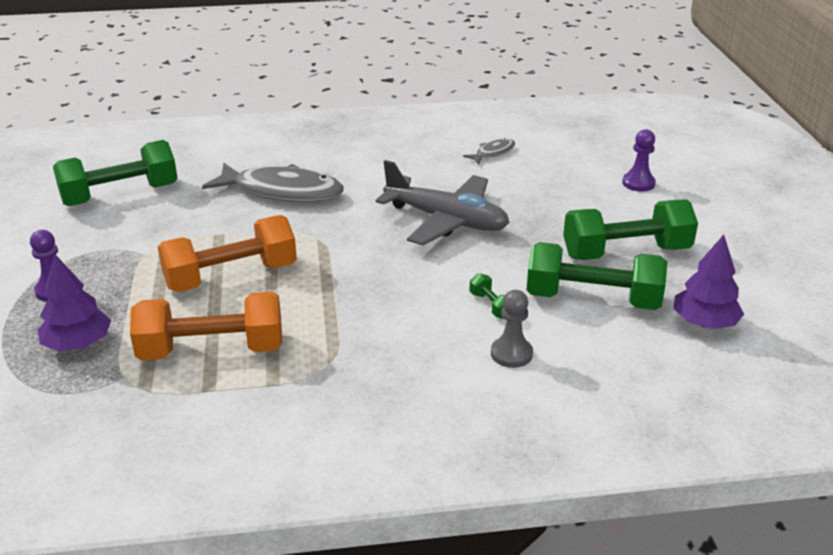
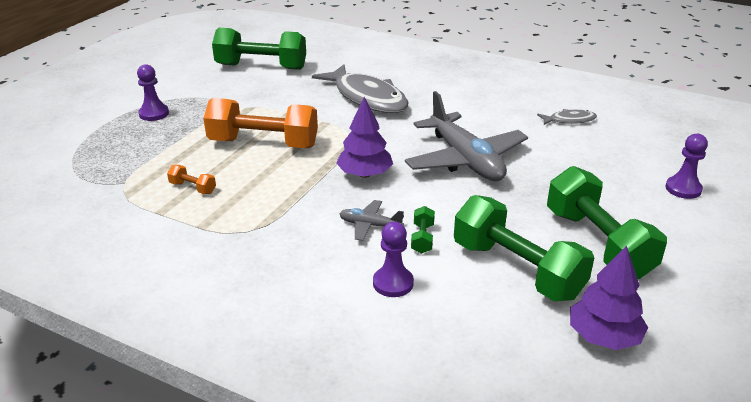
camera: 35 degrees right, 0 degrees up
(78, 344) = (126, 152): purple tree -> purple tree (365, 174)
(212, 350) = (193, 188): orange dumbbell -> orange dumbbell, size x0.41
(433, 313) = (370, 225): none -> grey plane
(511, 354) = (393, 283): grey pawn -> purple pawn
(626, 252) = (597, 243): green dumbbell -> green dumbbell turned 45 degrees clockwise

